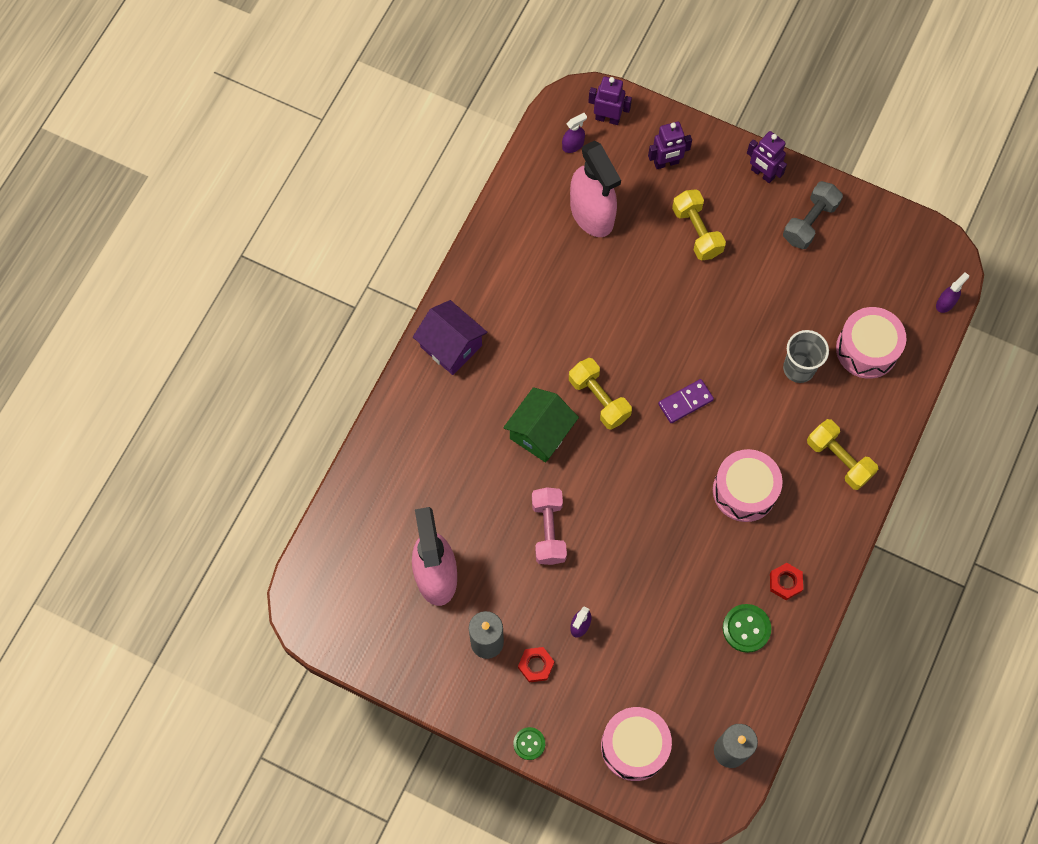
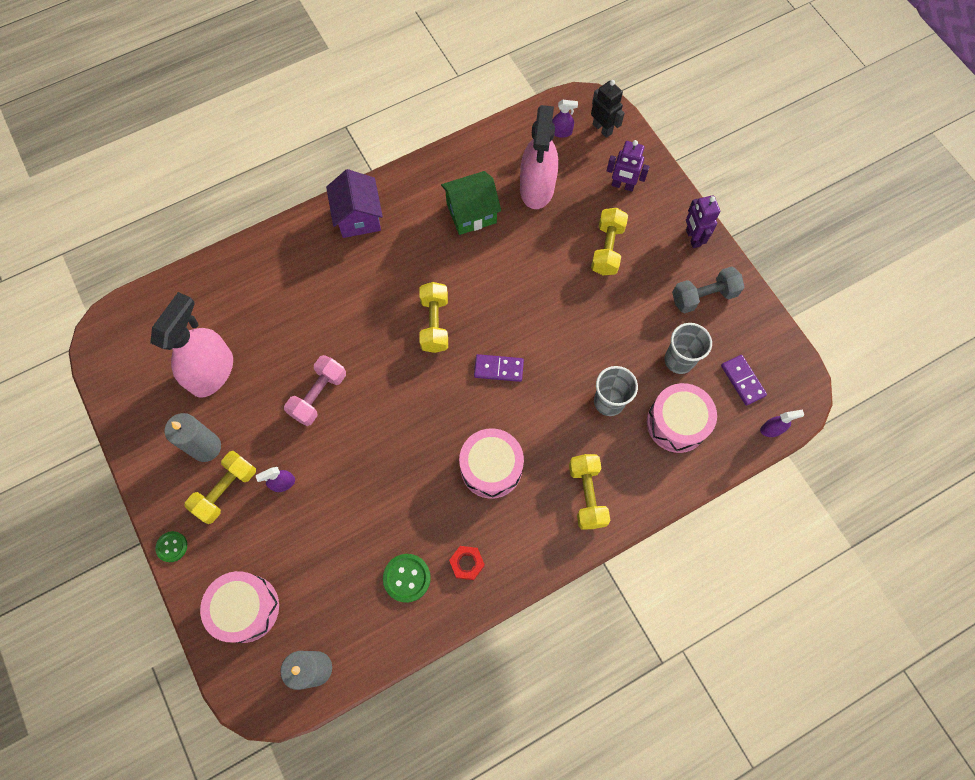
camera: 35 degrees right, 0 degrees up
(536, 665) = (226, 490): red nut -> yellow dumbbell
(540, 432) = (371, 320): green house -> green house (471, 213)
(607, 118) = (602, 129): purple robot -> black robot
(830, 293) = (679, 360): none -> grey cup
(894, 276) = (743, 380): none -> purple domino

